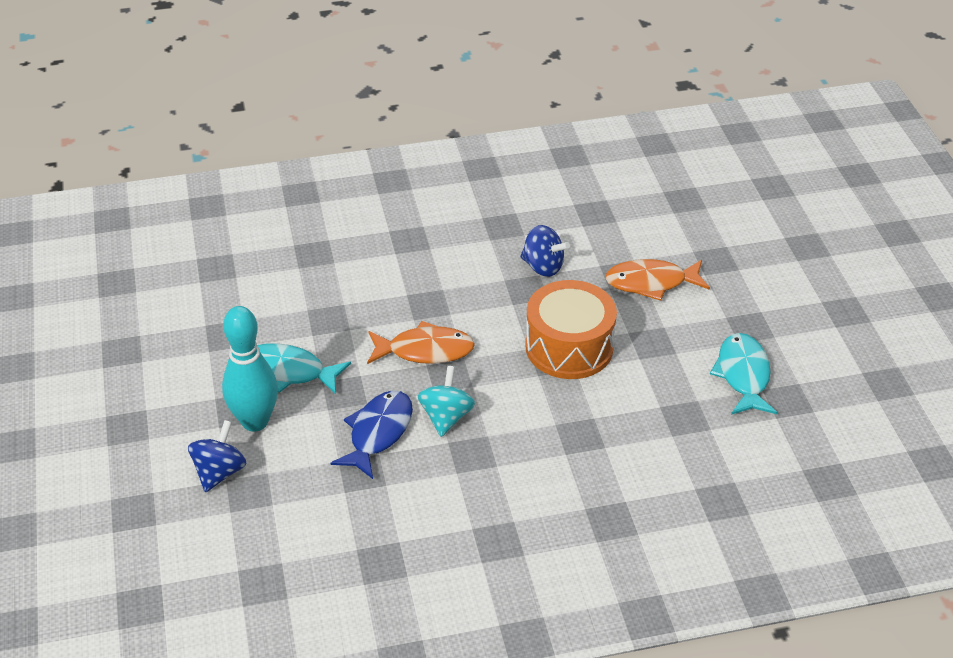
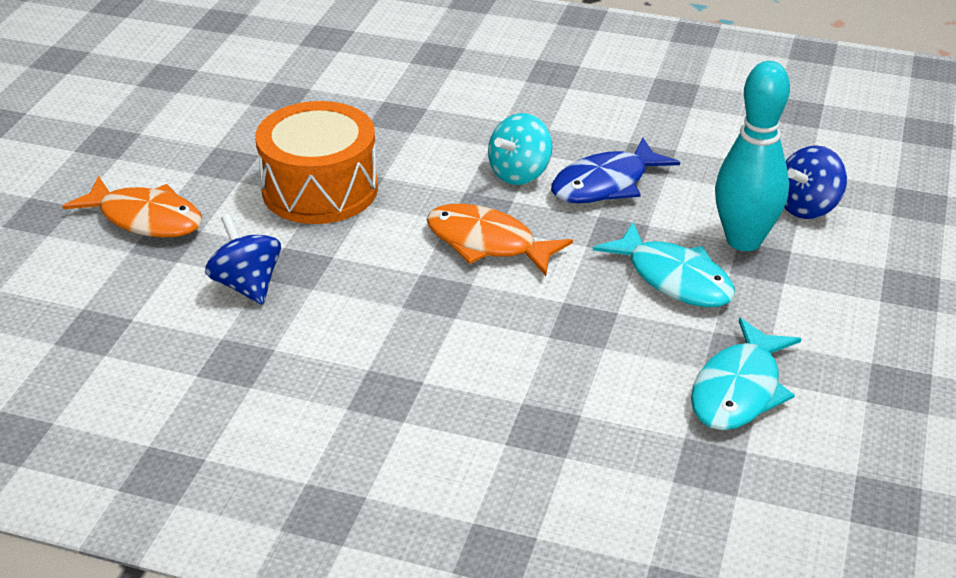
camera: 150 degrees left, 5 degrees down
(743, 375) = (178, 107): turquoise fish -> turquoise fish (739, 390)

